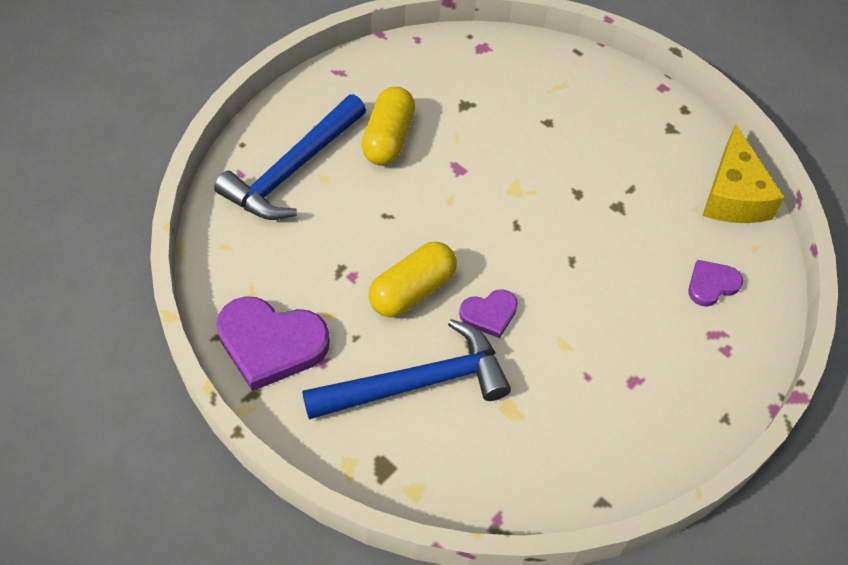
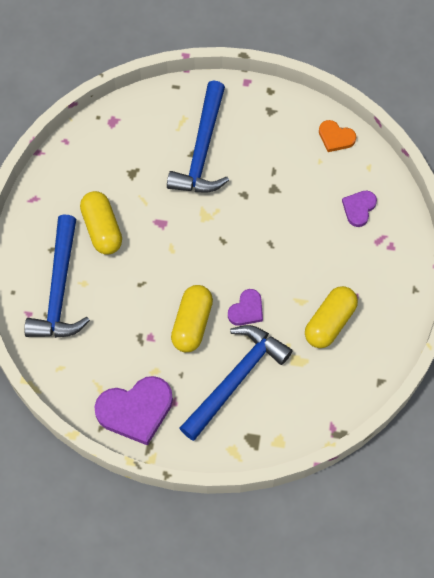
camera: 30 degrees left, 10 degrees up
(561, 124) = (202, 150): none -> blue hammer
(584, 390) = (330, 322): none -> yellow capsule
(733, 195) = (335, 137): yellow cheese -> orange heart

